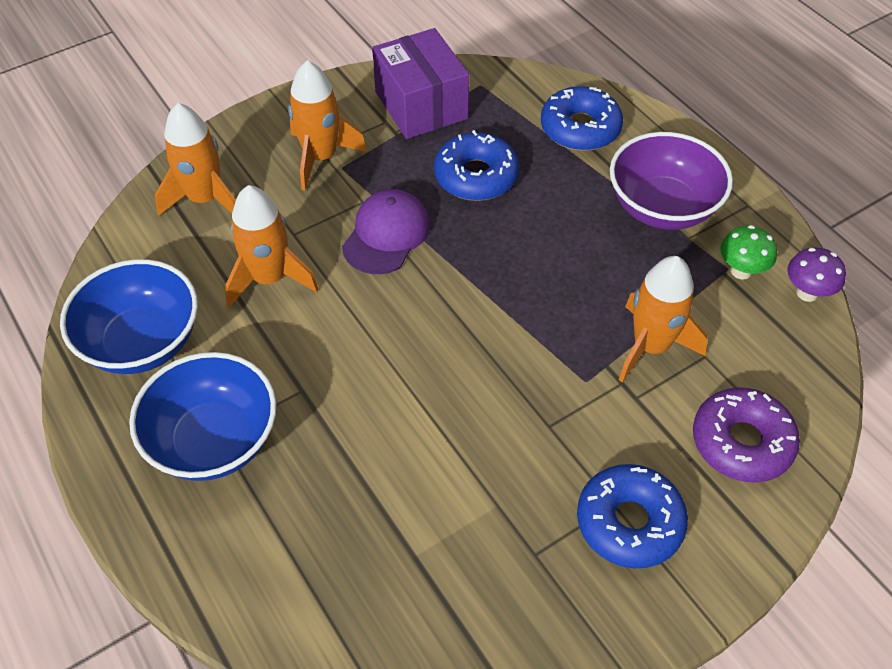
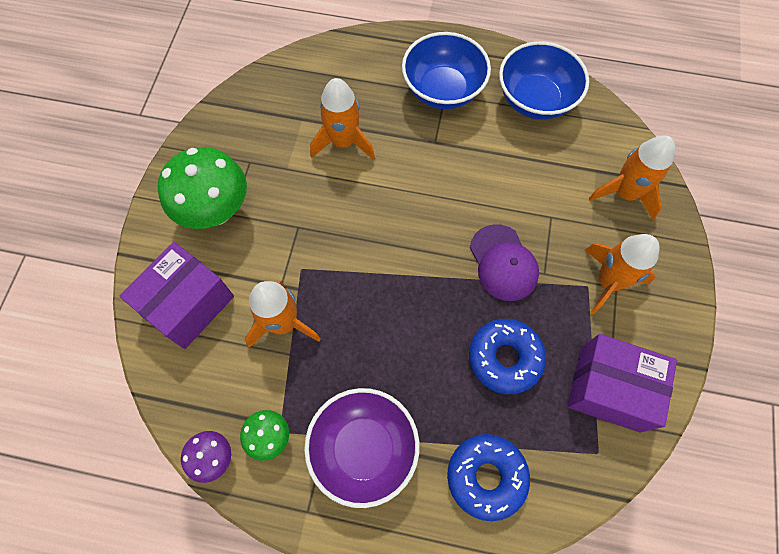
camera: 135 degrees right, 15 degrees up
(269, 278) = (526, 180): orange rocket -> orange rocket (343, 142)
(629, 522) = (216, 211): blue donut -> green mushroom
(741, 442) = (188, 304): purple donut -> purple box

